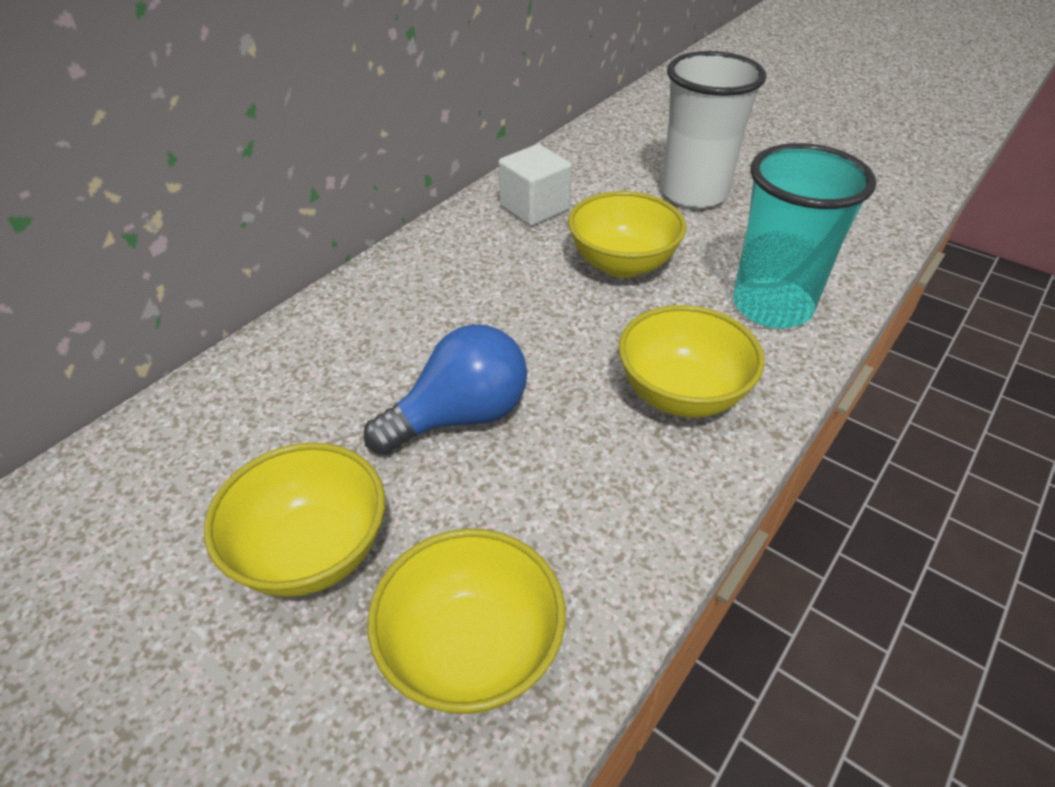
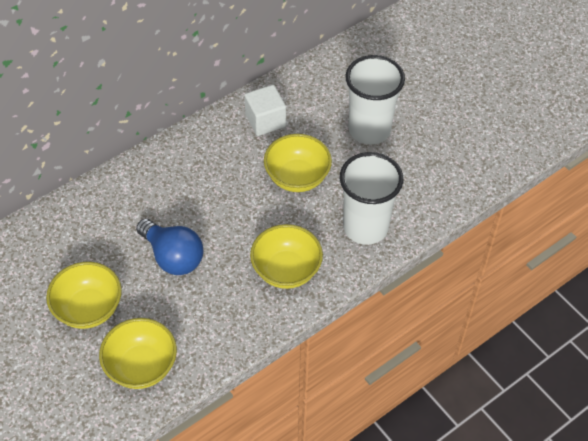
camera: 15 degrees right, 10 degrees up
(460, 416) = (173, 257): blue light bulb -> blue light bulb turned 60 degrees clockwise
(772, 306) = (365, 227): turquoise cup -> white cup

